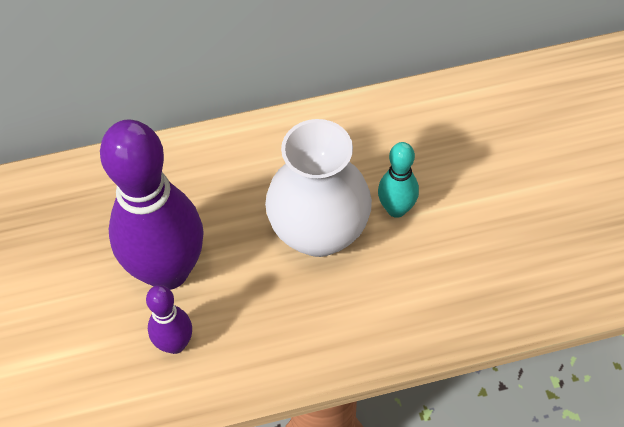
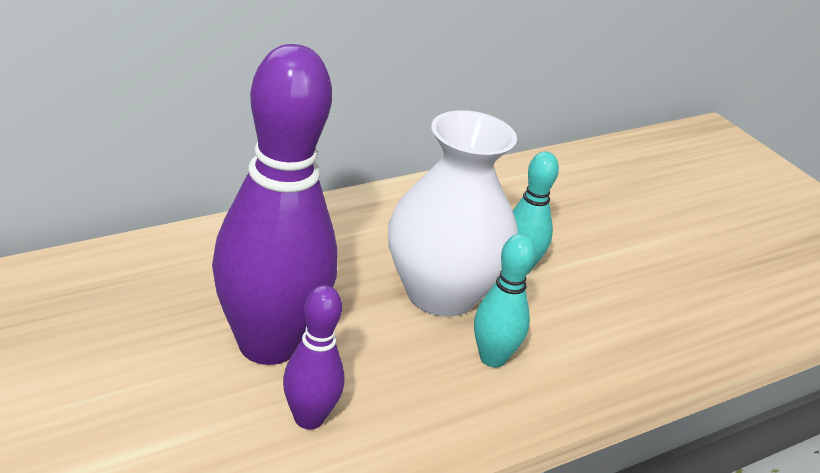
camera: 25 degrees left, 25 degrees down
(334, 304) = (492, 358): none -> turquoise bowling pin

